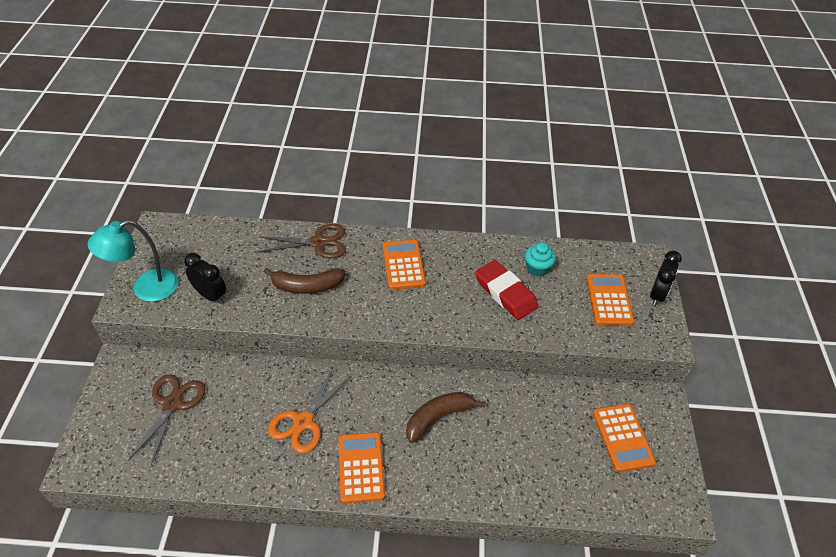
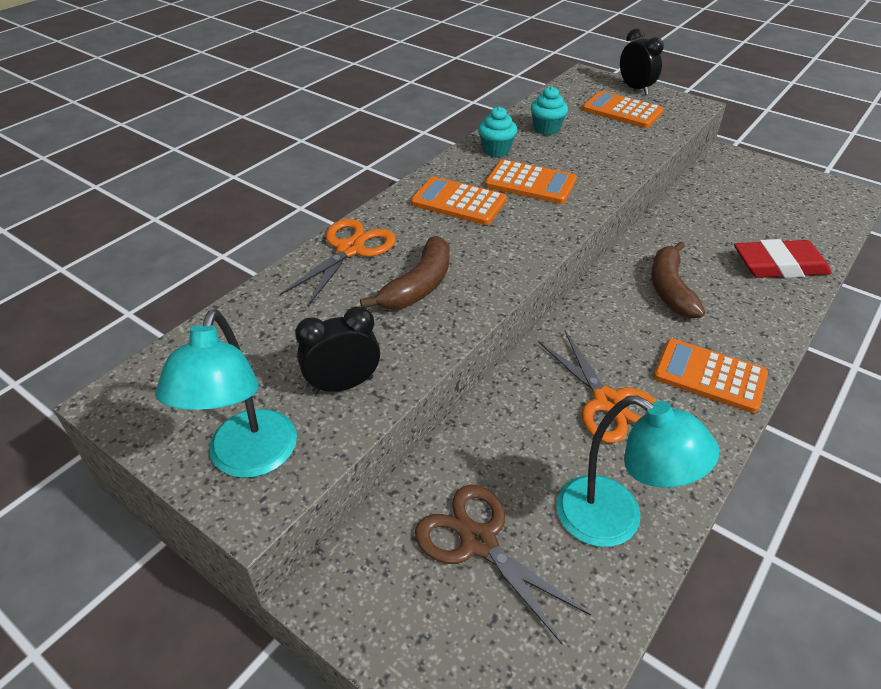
camera: 55 degrees left, 5 degrees down
(215, 457) = (615, 520): none -> turquoise lamp
(318, 242) = (350, 249): brown scissors -> orange scissors
(482, 255) = (496, 150): none -> turquoise cupcake
(505, 293) = (563, 157): red eraser -> red eraser (779, 265)
(623, 437) = (760, 191): orange calculator -> orange calculator (530, 183)

